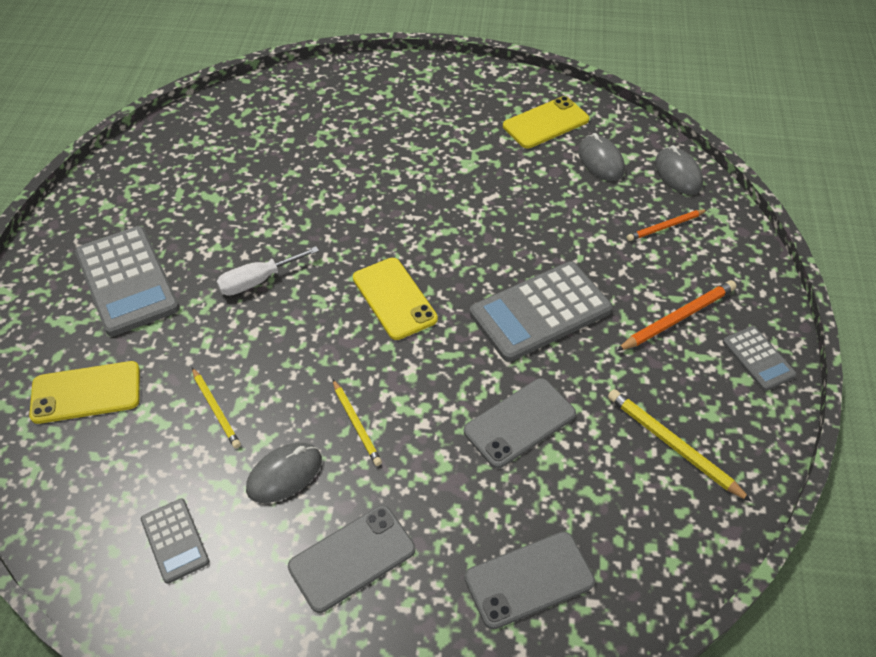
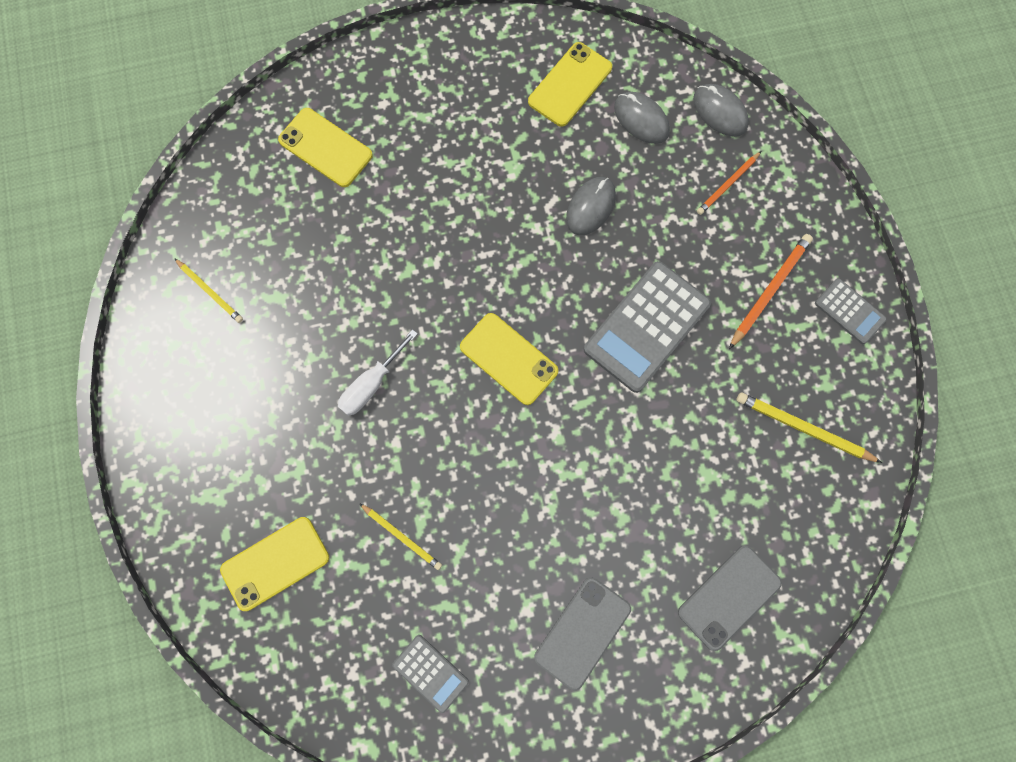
camera: 20 degrees left, 25 degrees up
(127, 281) = (245, 429): grey calculator -> none
(284, 474) = (492, 577): grey mouse -> grey mouse (590, 207)
(313, 112) = (325, 148): none -> yellow phone
(356, 424) = (531, 505): yellow pencil -> yellow pencil (210, 292)
(519, 423) = (670, 453): grey phone -> none

